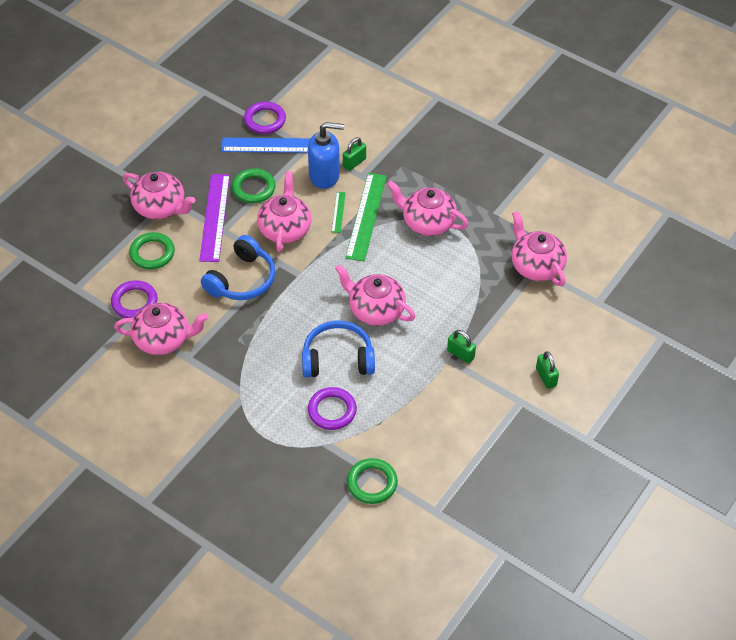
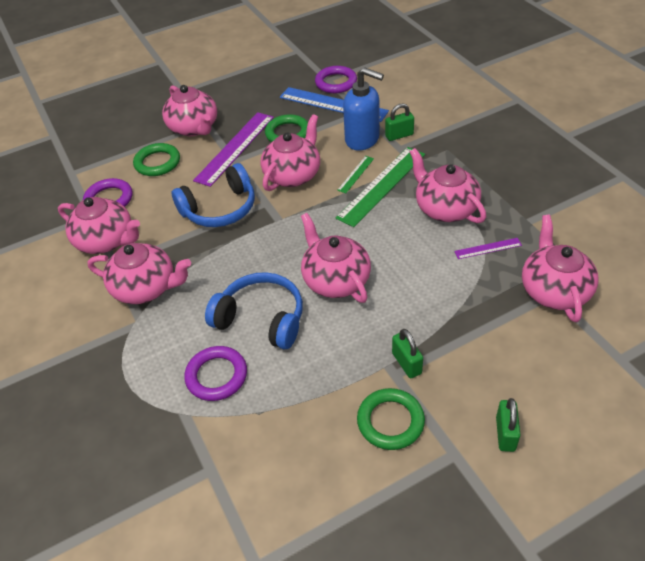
camera: 30 degrees right, 5 degrees down
(229, 366) = (146, 288): none -> pink teapot
(372, 483) = (203, 488): green ring -> green ring (390, 421)
(475, 247) = (488, 248): none -> purple ruler

